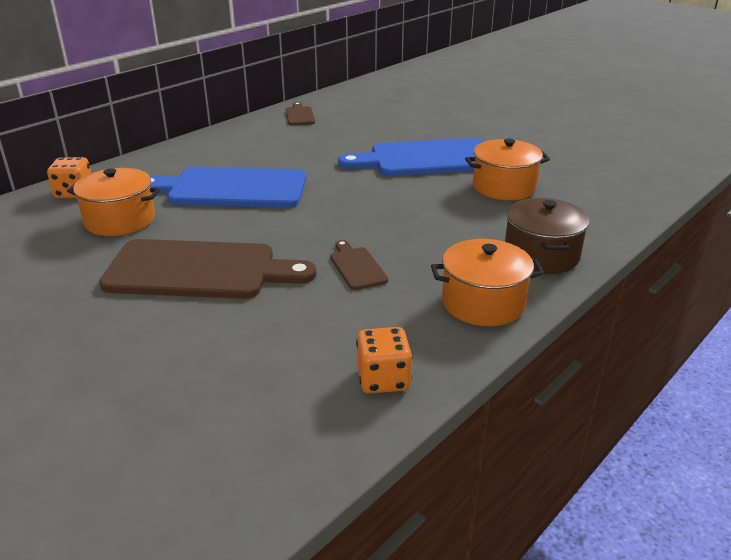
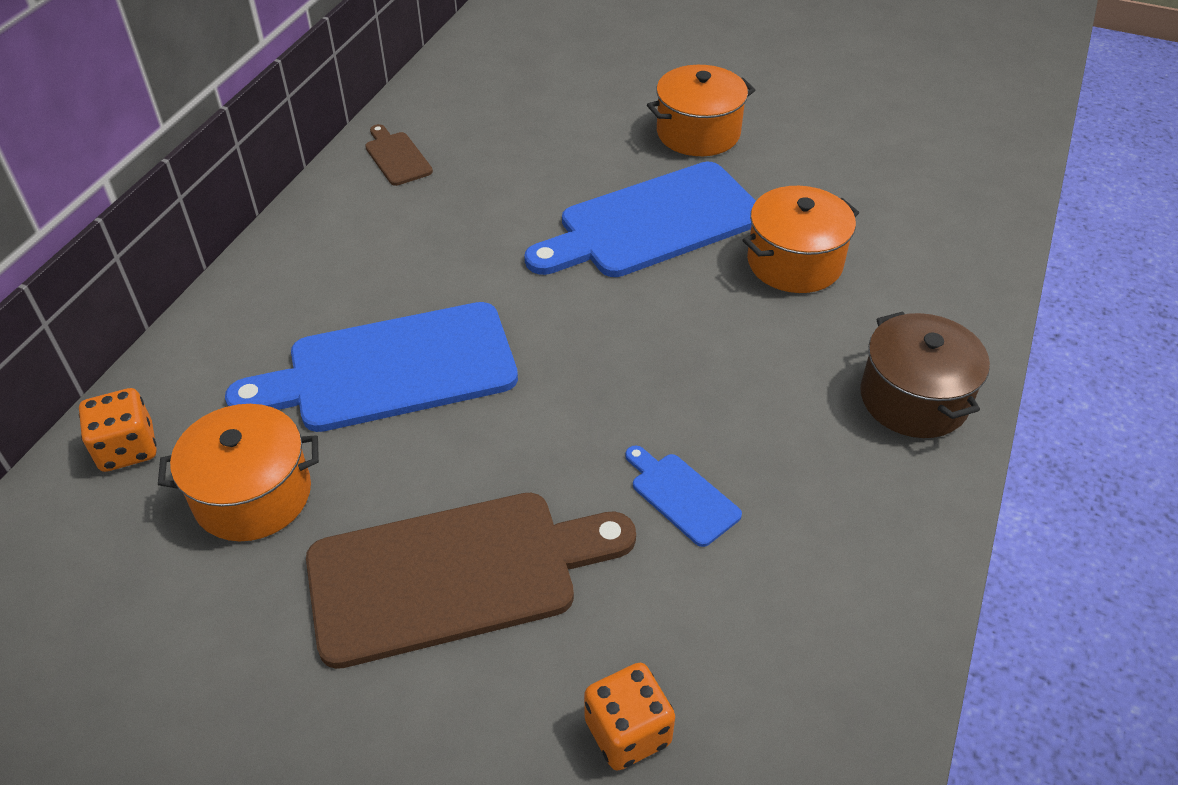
camera: 20 degrees left, 15 degrees up
(356, 267) = (681, 496): brown cutting board -> blue cutting board
(383, 379) = (838, 714): orange dice -> orange dice (627, 732)
(483, 303) = (888, 520): orange pot -> orange pot (698, 133)

